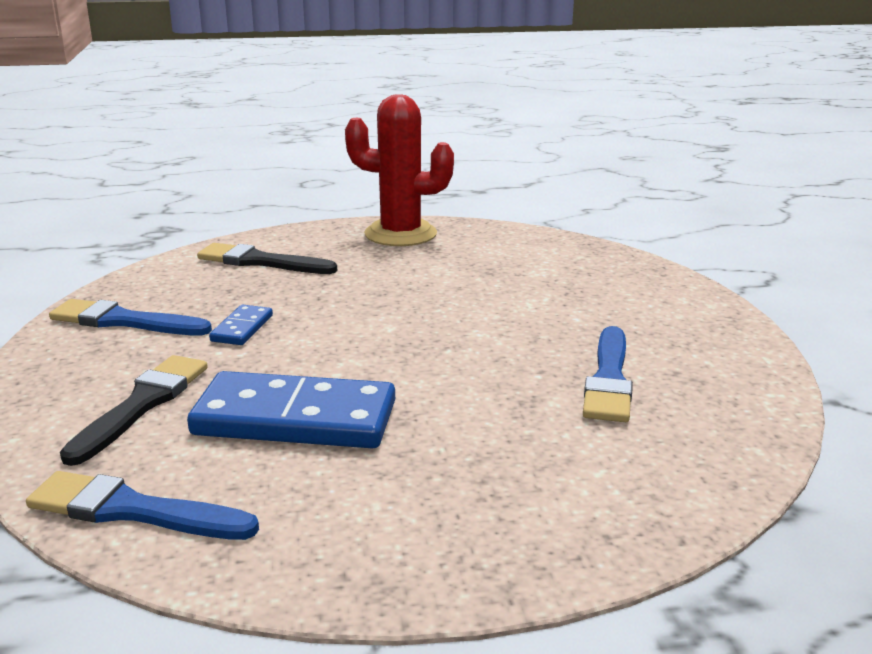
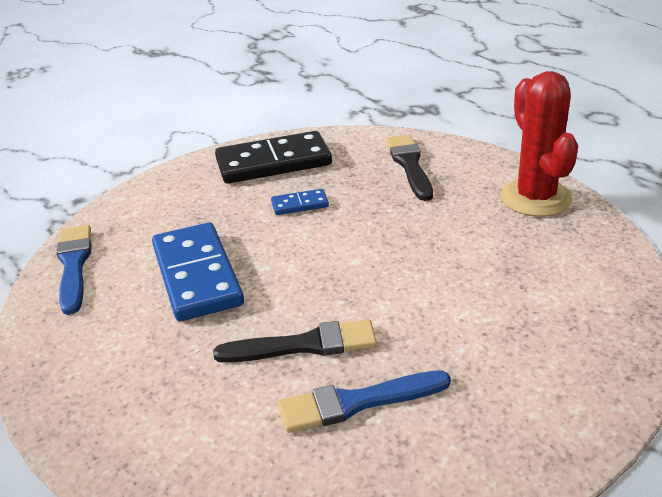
camera: 65 degrees right, 10 degrees up
(124, 321) = (273, 162): blue brush -> black domino
(142, 405) = (179, 216): black brush -> black brush (304, 345)

